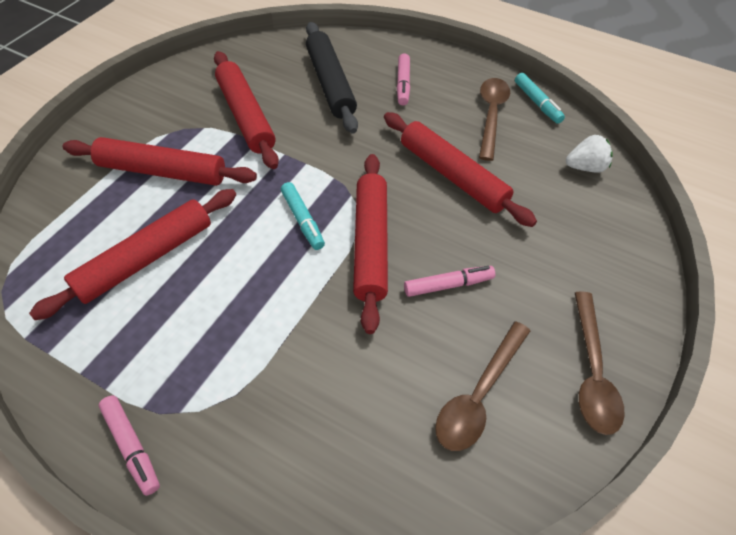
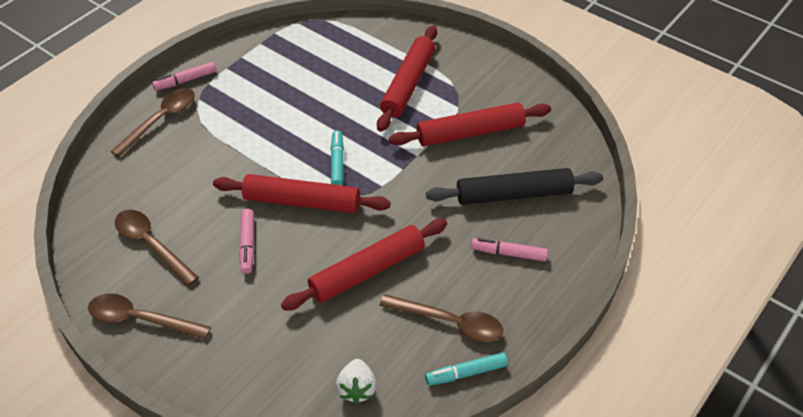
camera: 100 degrees right, 5 degrees down
(145, 259) = (321, 79): red rolling pin -> none
(230, 459) = (160, 120): none -> brown spoon
(302, 220) = (337, 163): turquoise marker -> turquoise marker turned 105 degrees clockwise

